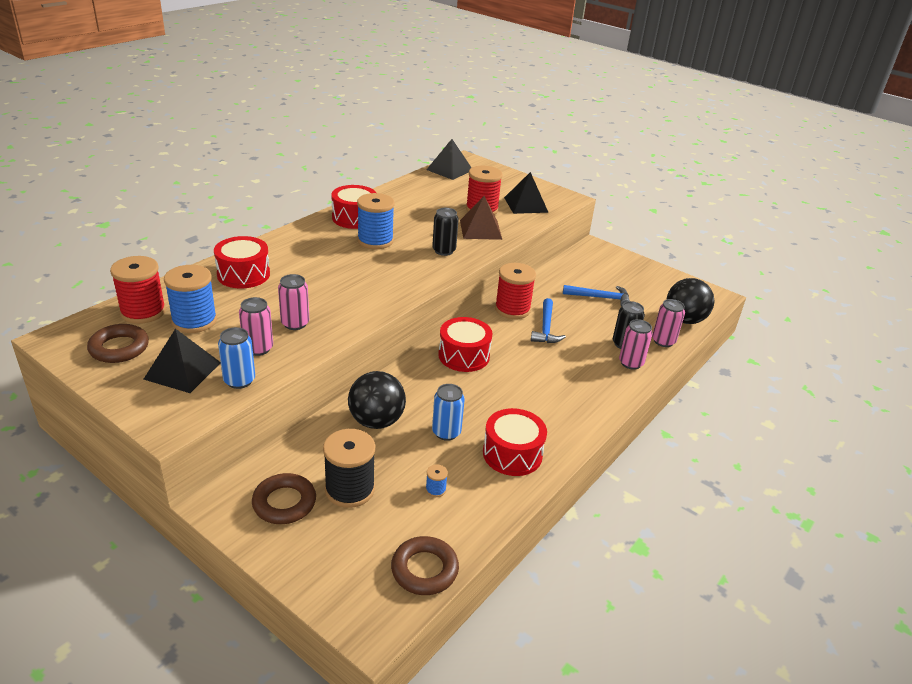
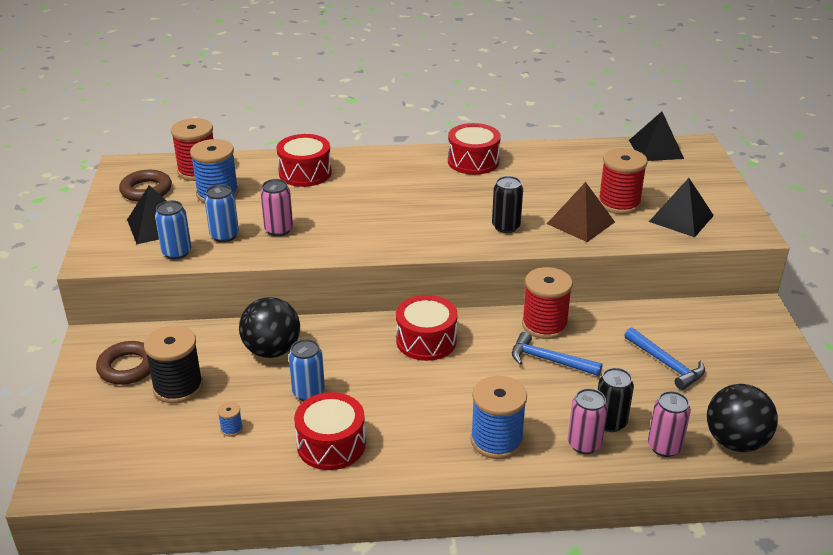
camera: 50 degrees right, 0 degrees up
(258, 348) = (224, 236): pink can -> blue can
(375, 241) = (457, 190): blue spool -> blue spool (496, 440)
(424, 569) = (136, 476): brown ring -> none
(545, 328) = (549, 360): blue hammer -> blue hammer turned 60 degrees clockwise

